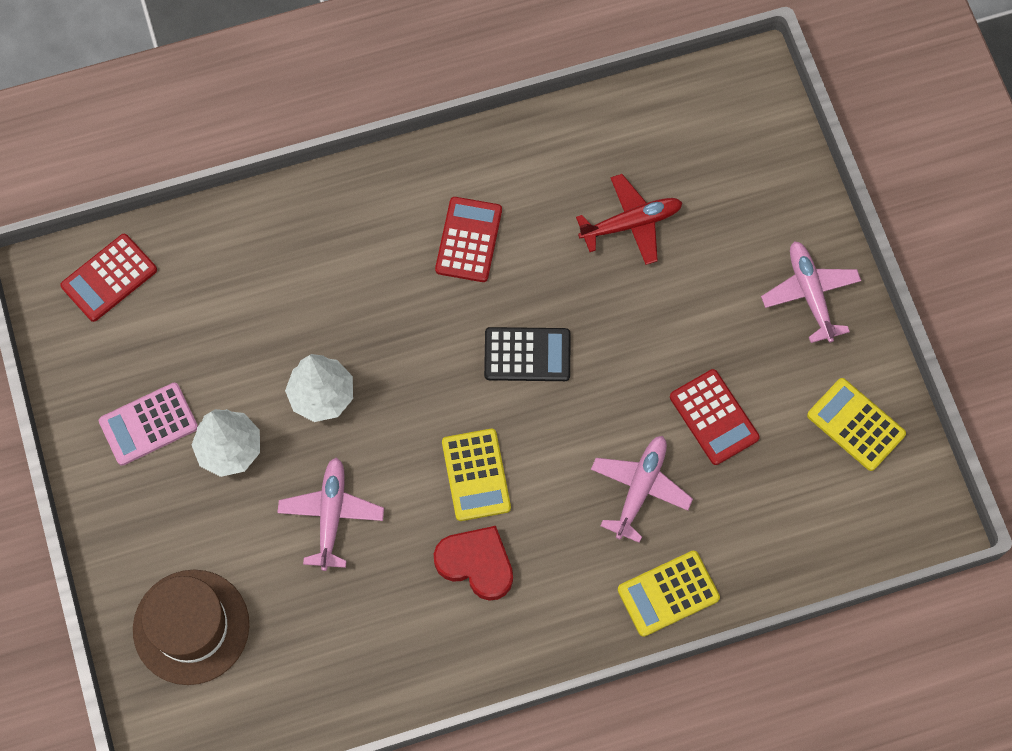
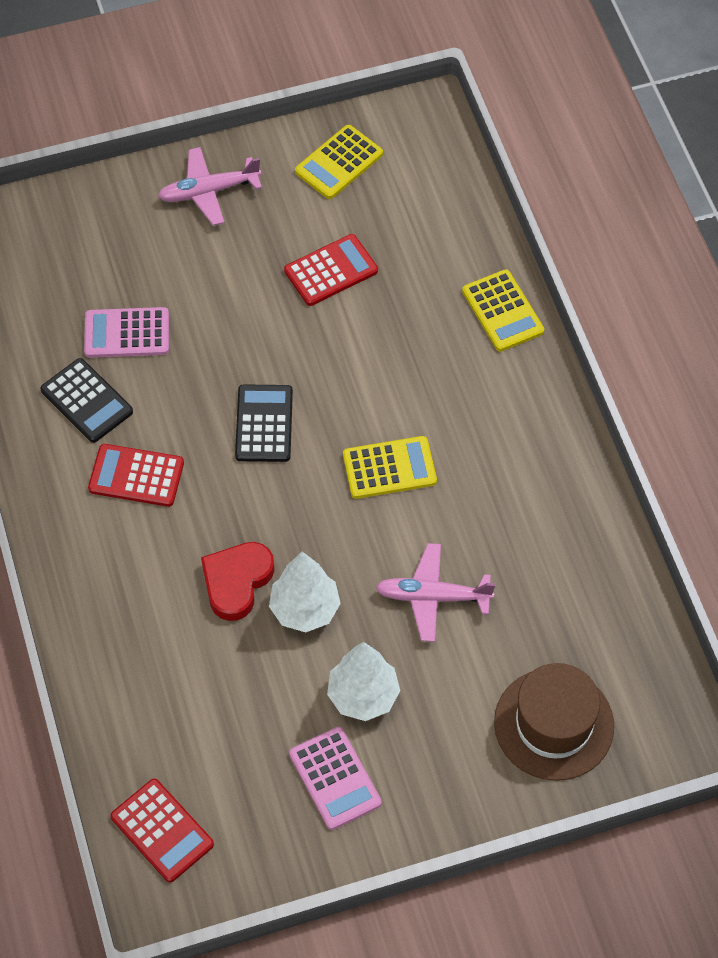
camera: 90 degrees left, 10 degrees down
(476, 563) = (479, 467): red heart -> red heart (236, 582)
(552, 191) = (86, 401): none -> black calculator
(631, 223) = (127, 333): red plane -> pink calculator
(640, 488) = (401, 331): pink plane -> none

